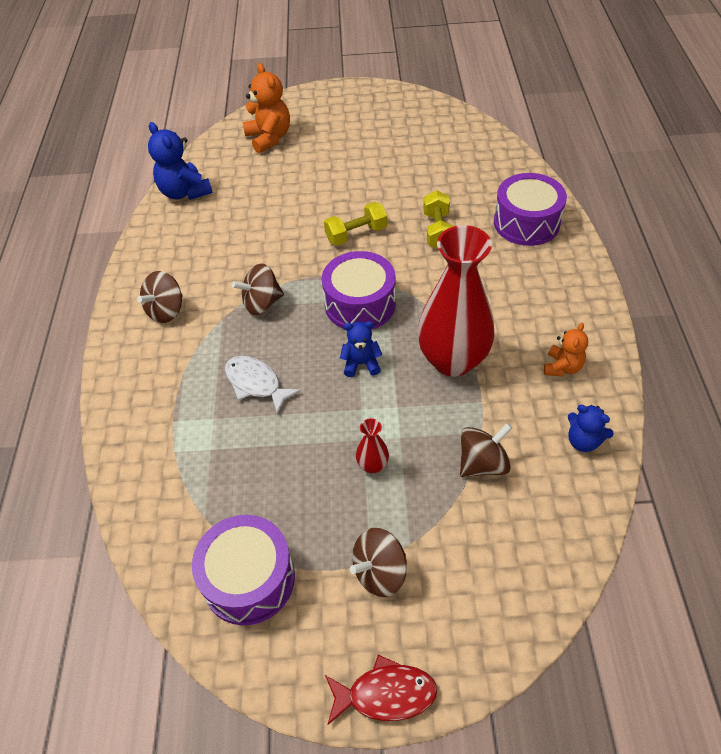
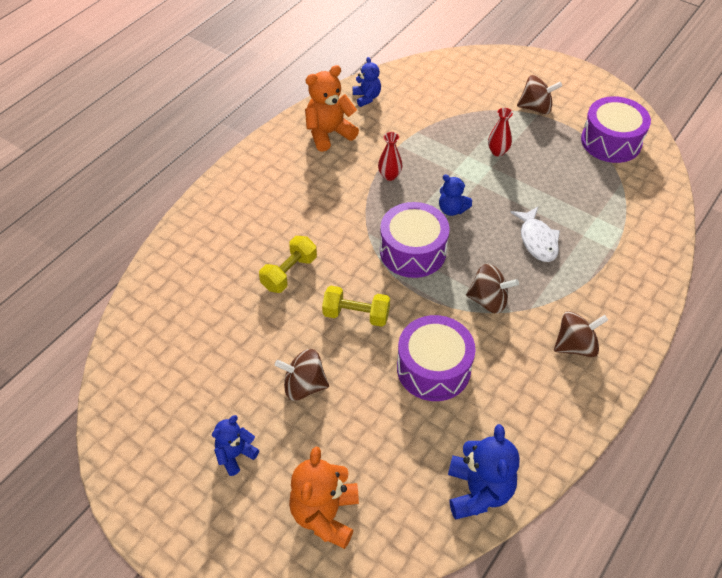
camera: 145 degrees left, 0 degrees up
(348, 131) = (235, 455): none -> blue teddy bear
(385, 694) = (569, 71): red fish -> none
(453, 360) = (389, 176): red vase -> red vase, size x0.41
(482, 463) = (433, 118): brown spinning top -> brown spinning top (304, 386)
(526, 223) = (217, 234): purple drum -> purple drum (433, 368)
(562, 367) = (329, 133): orange teddy bear -> orange teddy bear, size x1.66

